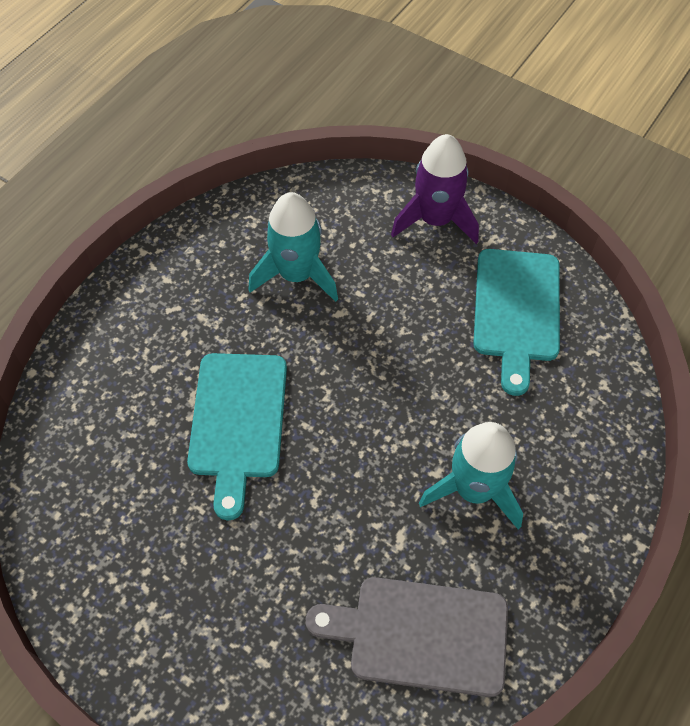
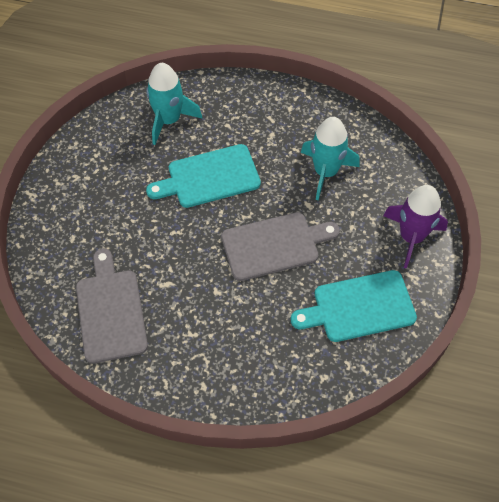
camera: 70 degrees right, 0 degrees up
(389, 375) = (274, 245): none -> grey cutting board
(474, 489) = (213, 315): turquoise rocket -> turquoise rocket (169, 120)

